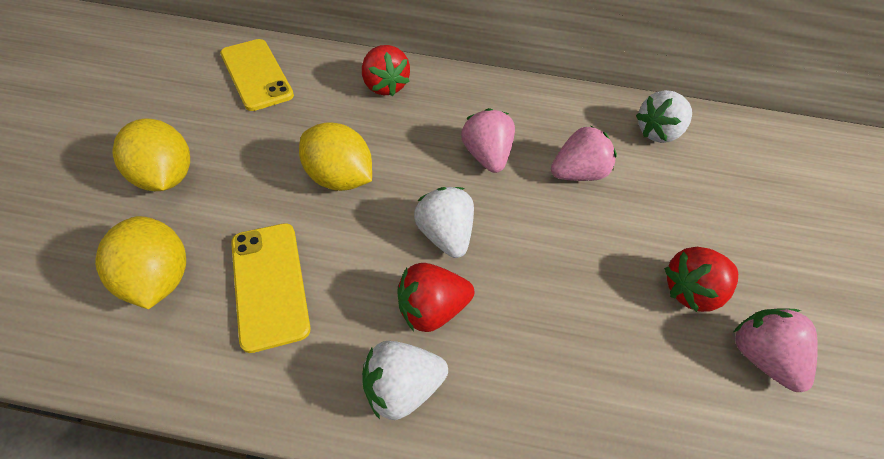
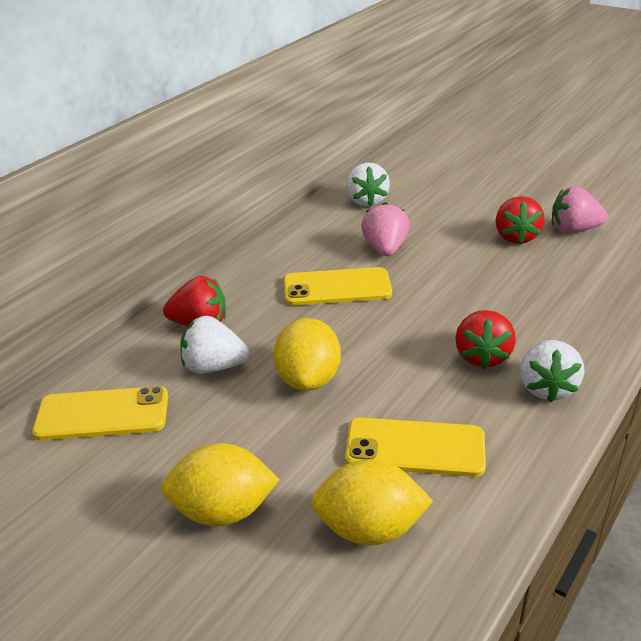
camera: 60 degrees left, 20 degrees down
(339, 177) = (308, 379): yellow lemon -> yellow lemon turned 60 degrees counterclockwise
(445, 234) = (411, 332): white strawberry -> white strawberry (213, 367)
(486, 156) = (337, 288): pink strawberry -> yellow phone

